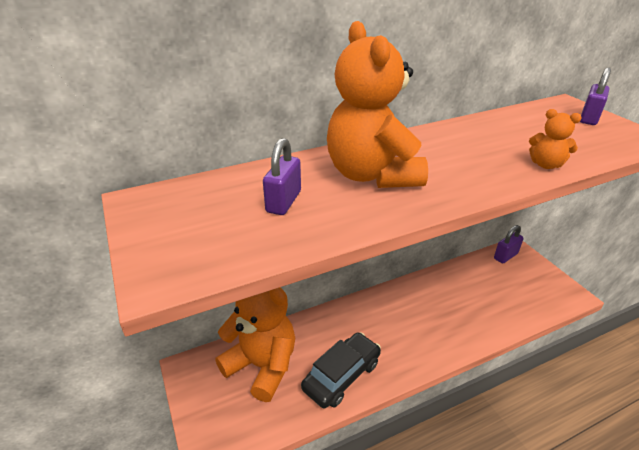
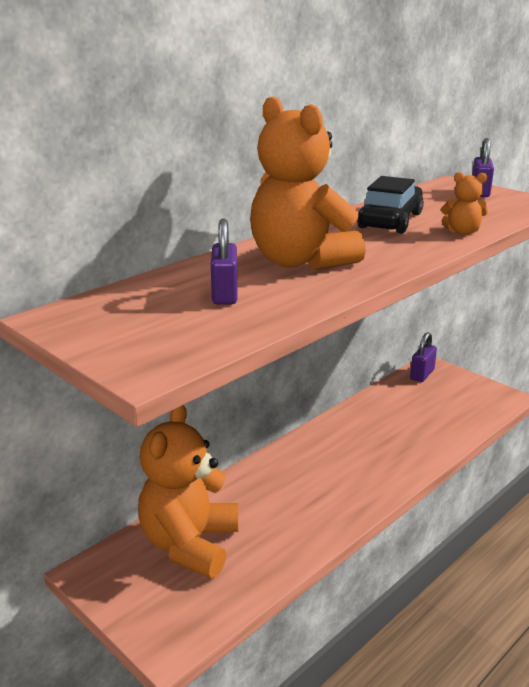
camera: 20 degrees left, 10 degrees down
(262, 365) = (189, 544): orange teddy bear -> orange teddy bear turned 90 degrees counterclockwise
(342, 376) = (293, 530): black car -> black car (390, 221)

